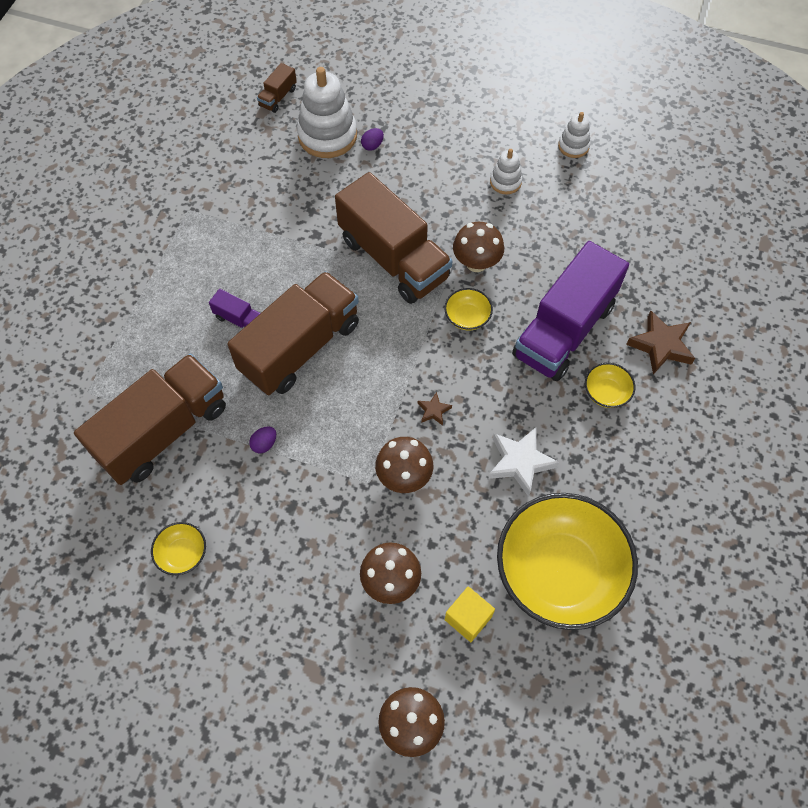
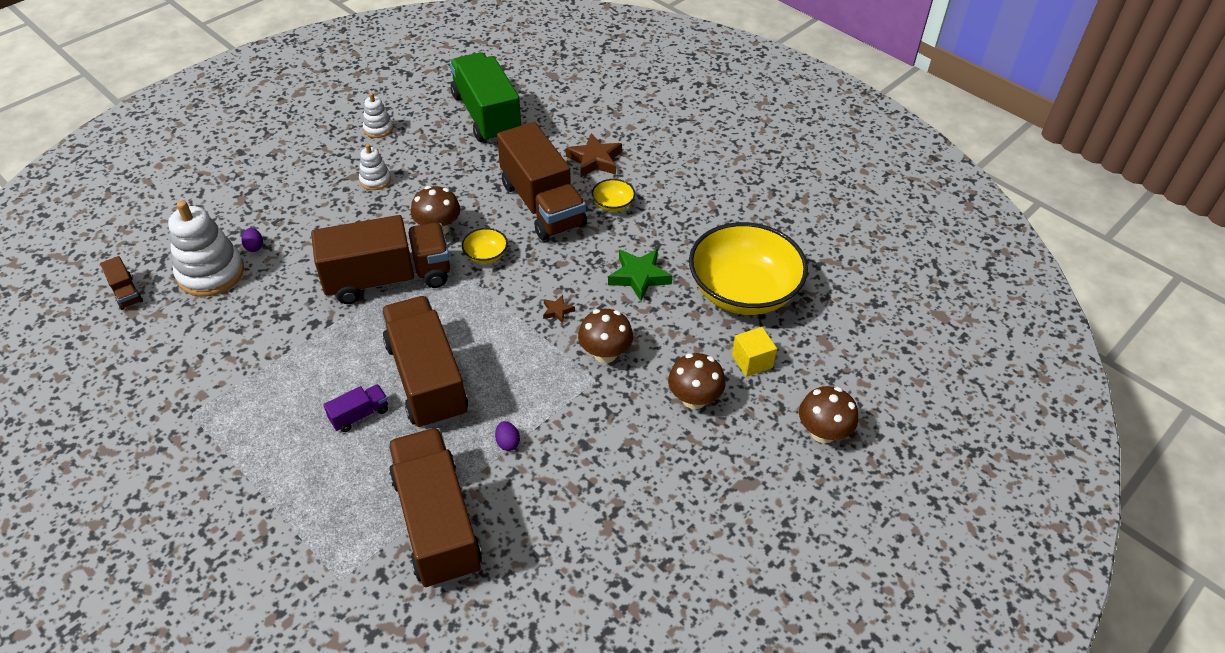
camera: 65 degrees left, 15 degrees down
(182, 553) = (579, 549): yellow bowl -> none
(520, 462) = (639, 277): white star -> green star
(564, 330) = (542, 205): purple truck -> brown truck
(657, 219) = (486, 116): none -> green truck

